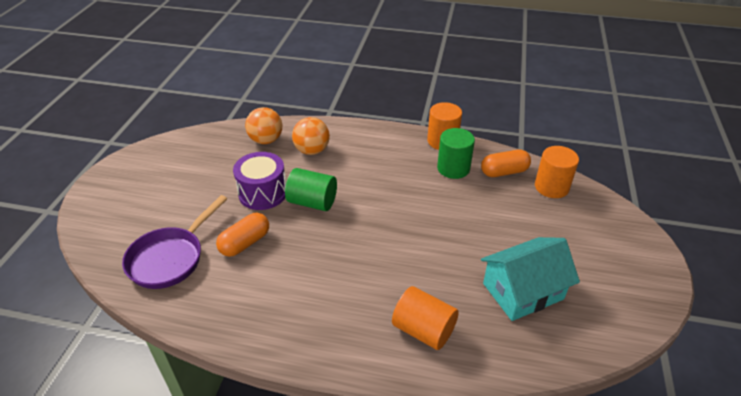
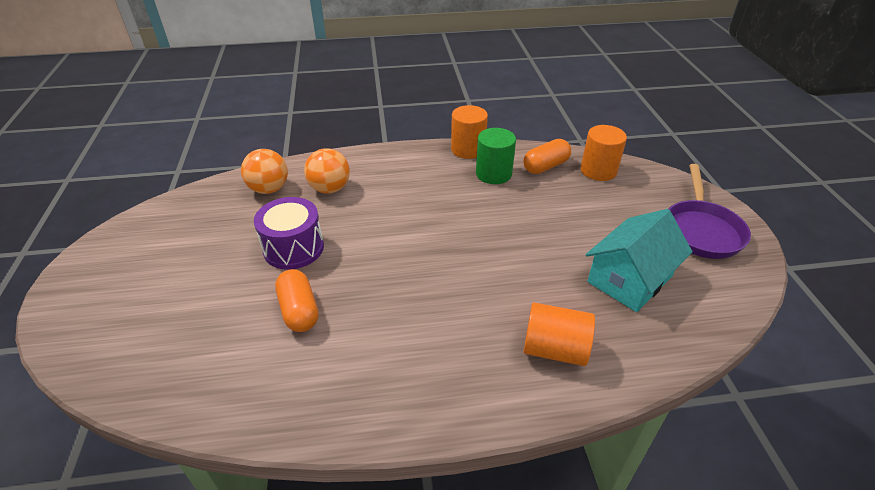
camera: 20 degrees left, 0 degrees up
(170, 258) = (208, 355): purple pan -> purple pan (701, 230)
(245, 243) = (299, 310): orange capsule -> orange capsule turned 45 degrees counterclockwise
(312, 202) = (358, 244): green cylinder -> none

